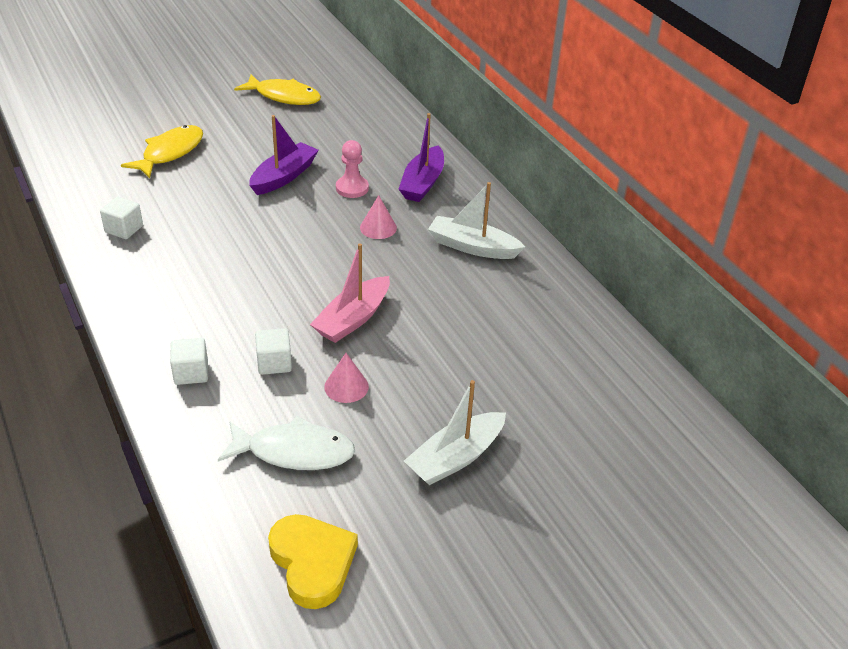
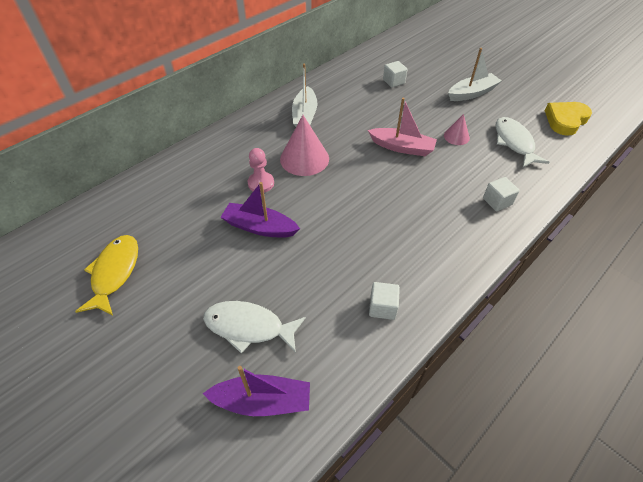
camera: 105 degrees left, 10 degrees up
(170, 153) = (249, 327): yellow fish -> white fish
(274, 363) = (461, 168): white cube -> white cube (393, 81)
(378, 227) = (304, 158): pink cone -> pink cone, size x1.84
(422, 183) = (240, 150): purple boat -> purple boat (262, 401)
(455, 458) = (472, 93): white boat -> white boat turned 60 degrees counterclockwise

